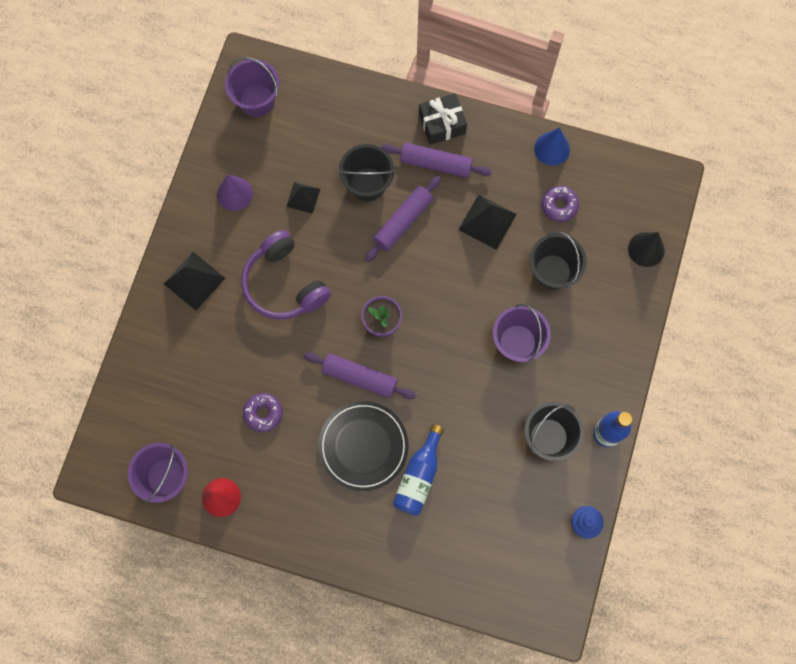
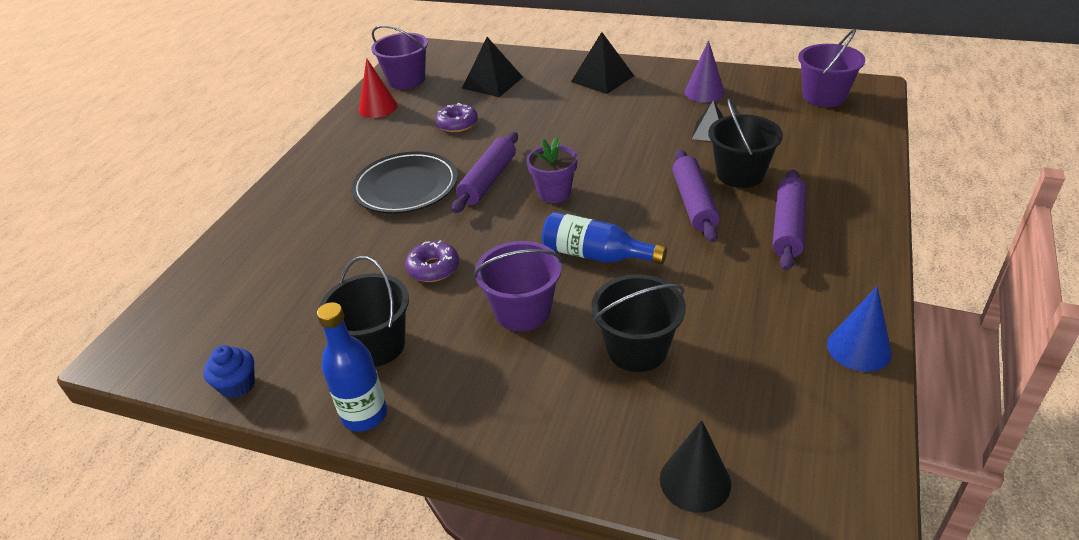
camera: 95 degrees right, 35 degrees down
(284, 284) = (602, 127): purple headphones -> none
(403, 222) = (694, 203): purple rolling pin -> purple rolling pin turned 45 degrees clockwise
(419, 476) = (358, 228): blue bottle -> blue bottle (596, 255)
(442, 124) = (853, 231): black gift -> none
(487, 221) = (709, 278): black pyramid -> black pyramid (492, 82)
(559, 206) = (755, 357): purple donut -> purple donut (433, 268)

